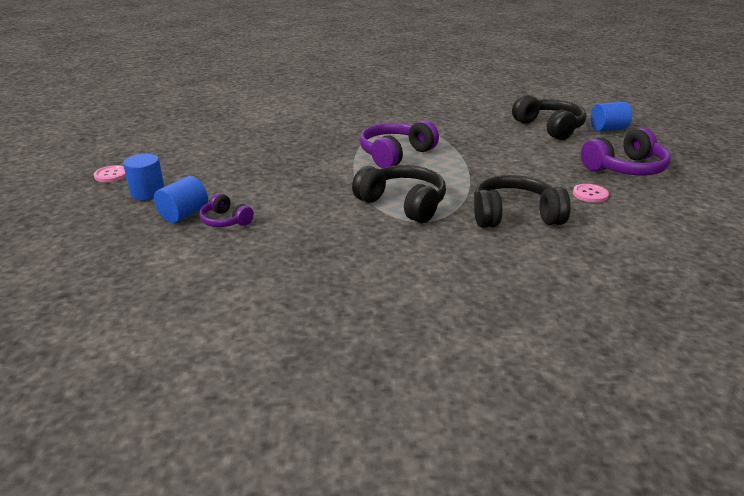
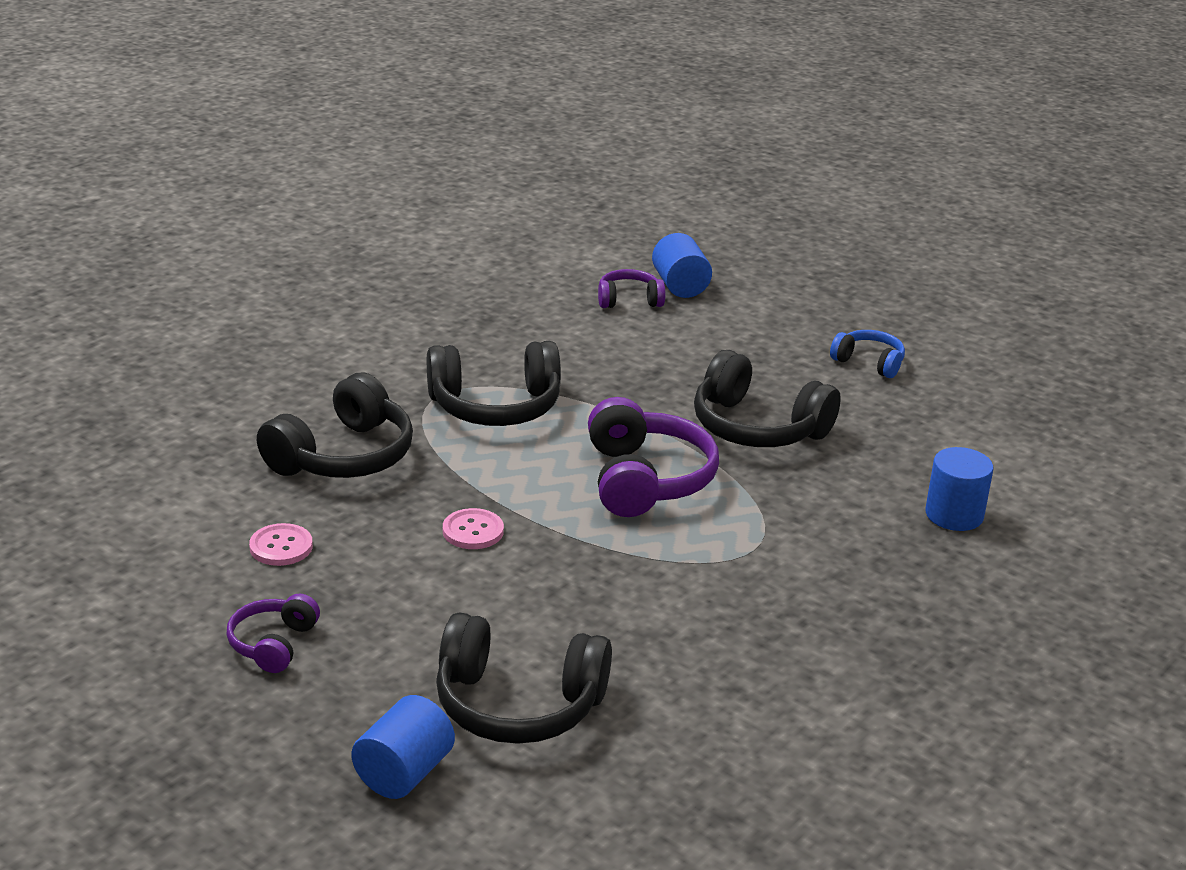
camera: 130 degrees right, 0 degrees up
(111, 175) = (862, 281): pink button -> pink button (473, 531)
(148, 193) = (772, 285): blue cylinder -> blue cylinder (954, 515)
(213, 149) = (869, 362): none -> blue headphones
(314, 150) = (757, 427): none -> black headphones
(625, 168) = (273, 644): purple headphones -> purple headphones, size x0.55

